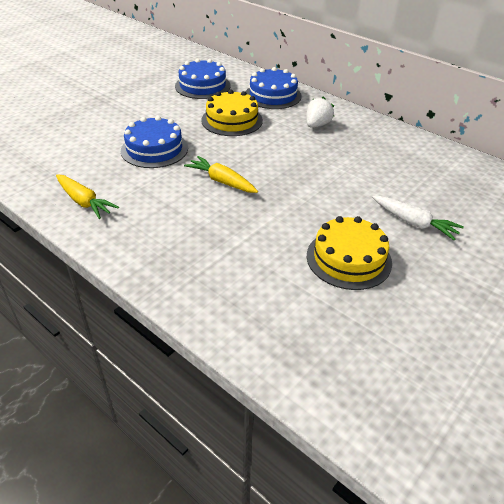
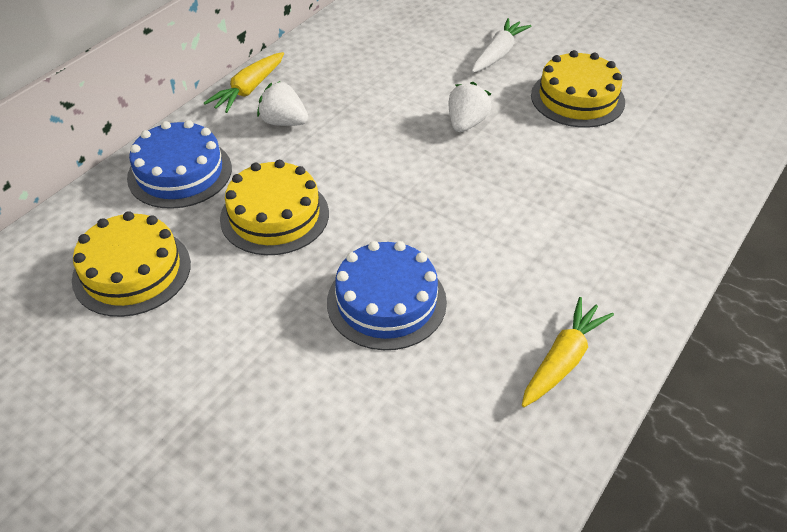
camera: 95 degrees left, 5 degrees up
(202, 86) = (132, 271): blue cake -> yellow cake
(221, 181) = (460, 209): yellow carrot -> yellow carrot (248, 90)
(313, 194) = (466, 123): none -> white strawberry

